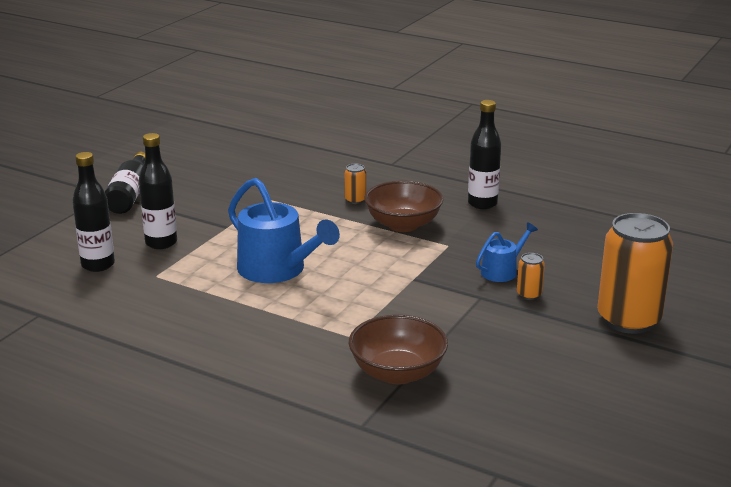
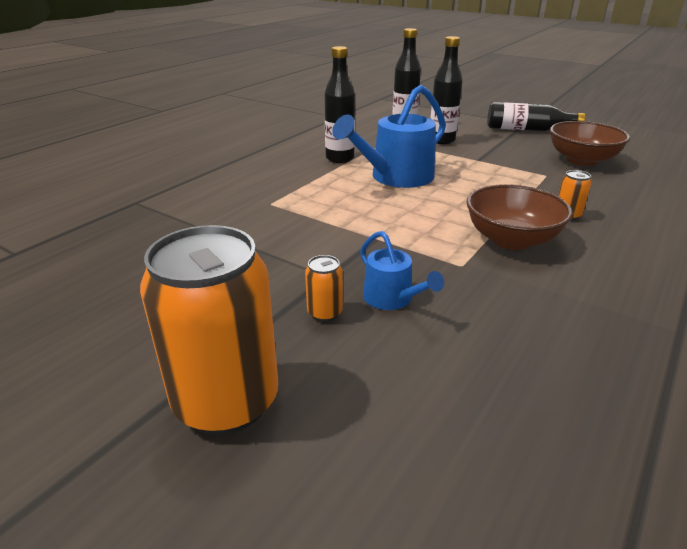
camera: 95 degrees right, 5 degrees up
(397, 373) = (199, 220): brown bowl -> brown bowl (582, 160)
(482, 204) = (608, 305): black bottle -> black bottle (340, 158)

